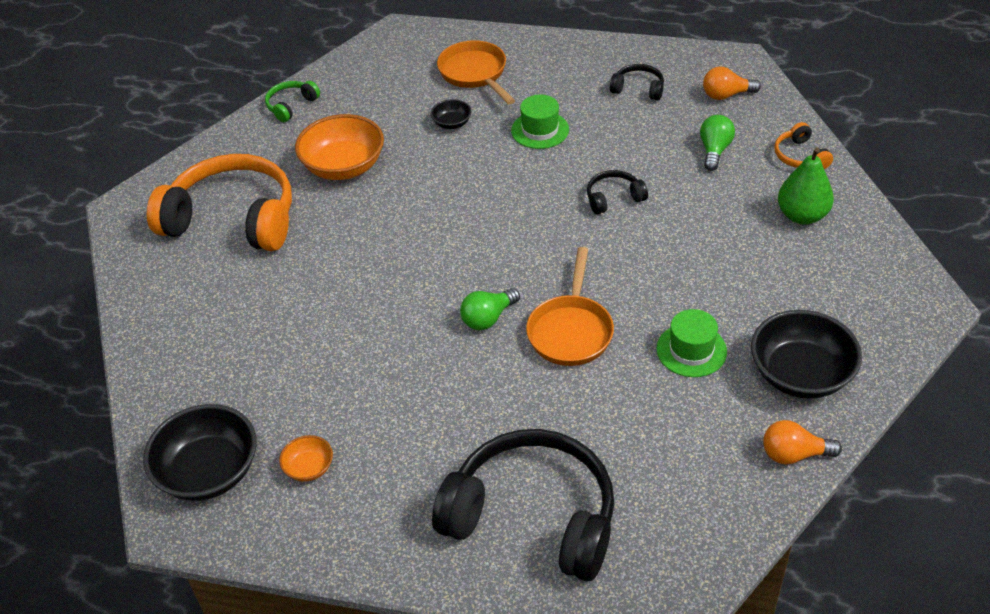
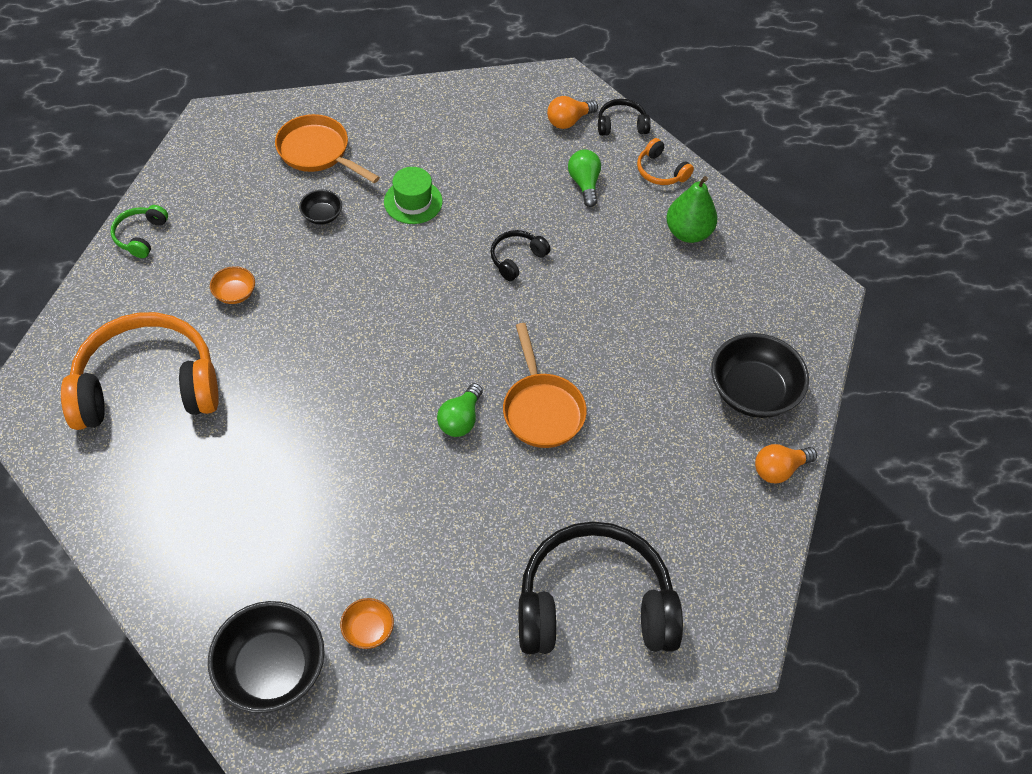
camera: 30 degrees left, 10 degrees up
(344, 166) = (235, 293): orange bowl -> orange bowl, size x0.48
(638, 89) = (485, 133): black headphones -> black headphones (621, 125)
(691, 350) = (654, 396): green hat -> none

